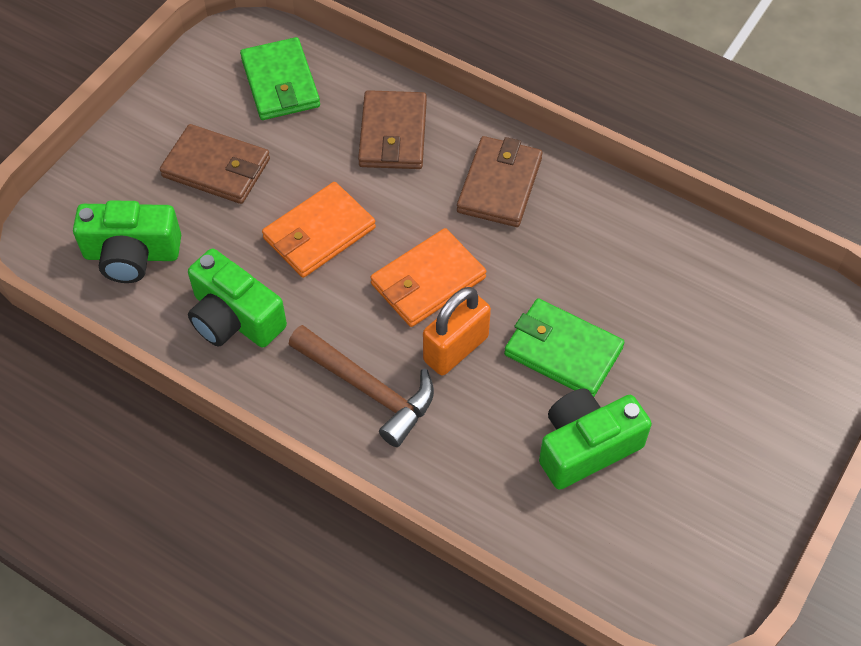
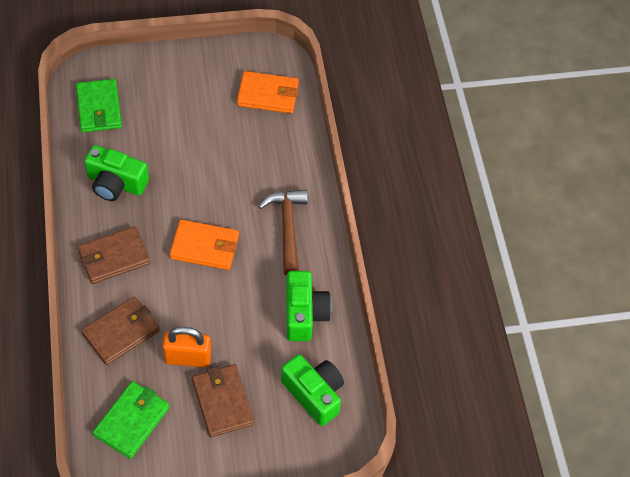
camera: 135 degrees left, 0 degrees up
(319, 233) = (220, 316): orange wallet -> orange wallet (268, 95)
(456, 349) = (233, 209): orange padlock -> orange padlock (188, 358)
(563, 351) = (194, 167): green wallet -> green wallet (99, 108)
(586, 447) = (236, 129): green camera -> green camera (116, 183)

